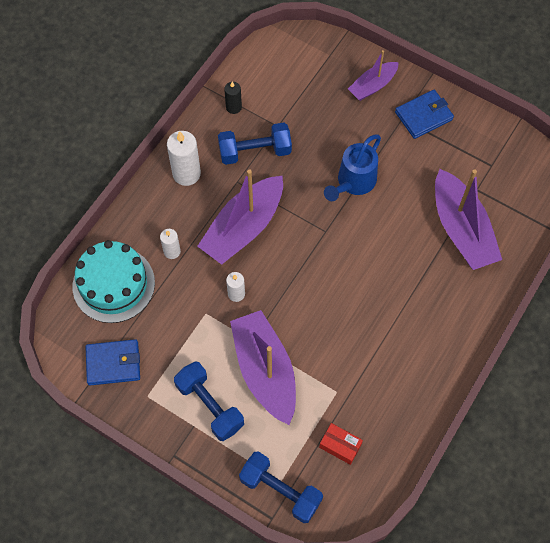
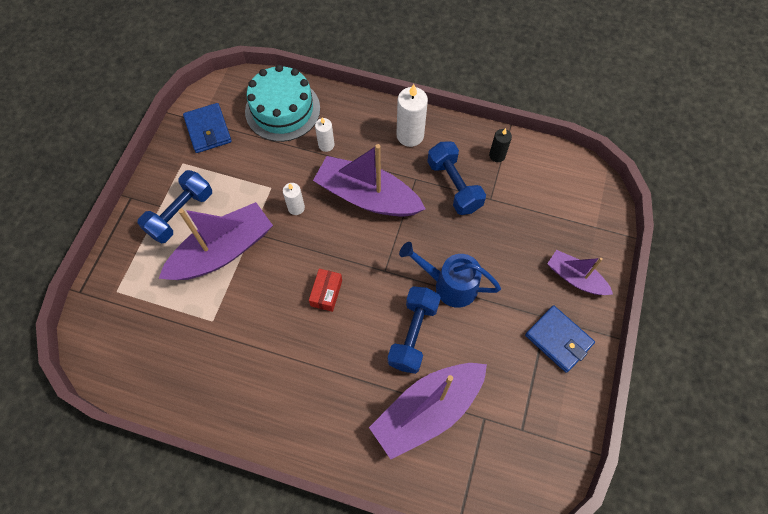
camera: 75 degrees right, 0 degrees up
(280, 490) = (106, 293): blue dumbbell -> blue dumbbell (413, 334)
(340, 446) = (157, 336): red box -> red box (326, 293)

